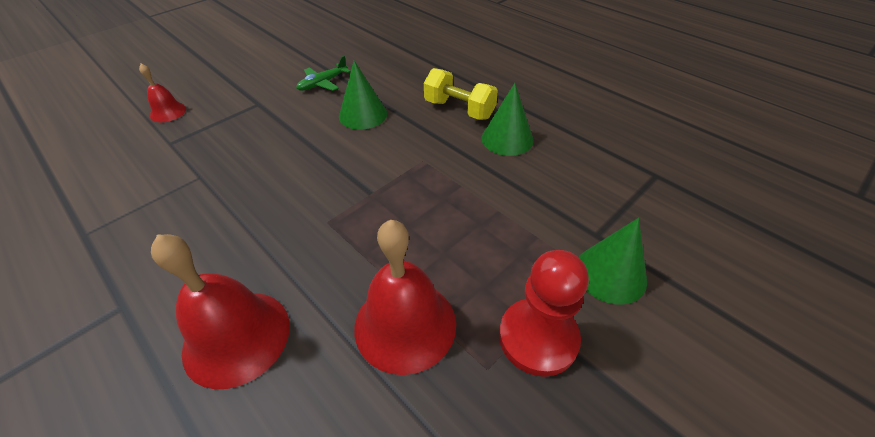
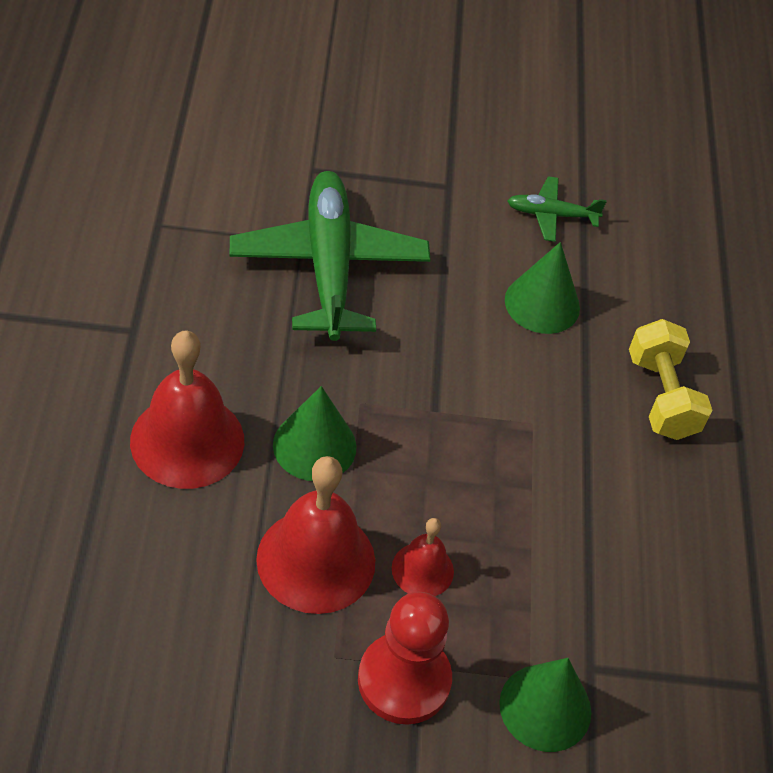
camera: 40 degrees right, 5 degrees up
(168, 112) = (348, 119): red bell -> red bell (422, 569)
(229, 175) = (328, 265): none -> green plane
(507, 139) = (661, 485): green cone -> green cone (314, 446)

